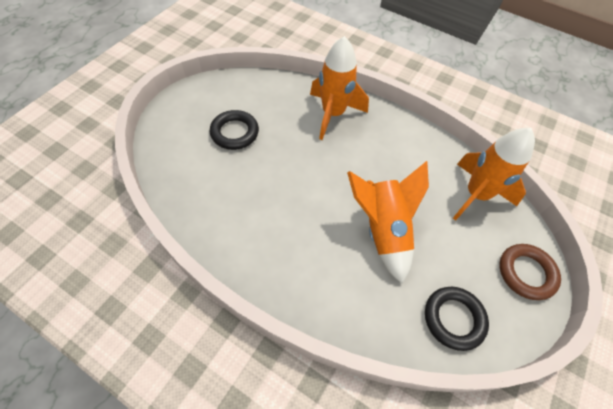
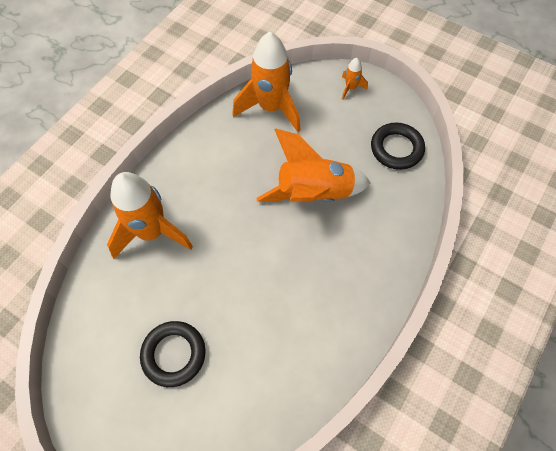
camera: 85 degrees left, 5 degrees up
(526, 273) = (350, 88): brown ring -> orange rocket

